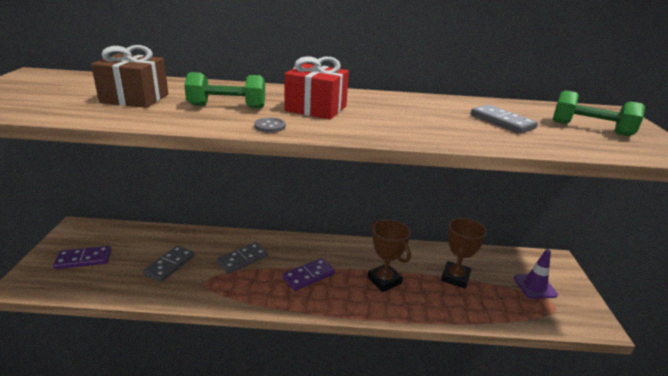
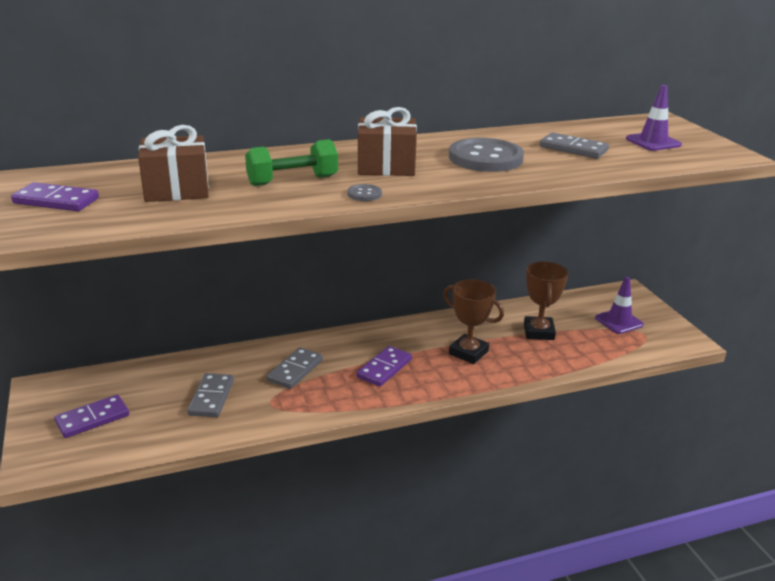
camera: 20 degrees left, 0 degrees up
(45, 92) = (56, 201): none -> purple domino
(316, 108) = (386, 166): red gift -> brown gift
(410, 116) = (485, 158): none -> grey button
(590, 128) = (653, 142): green dumbbell -> purple traffic cone

